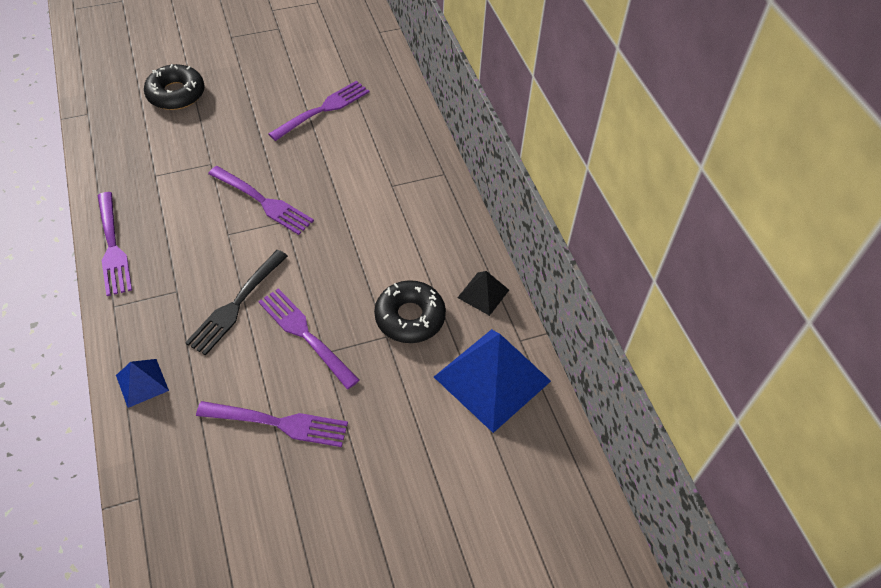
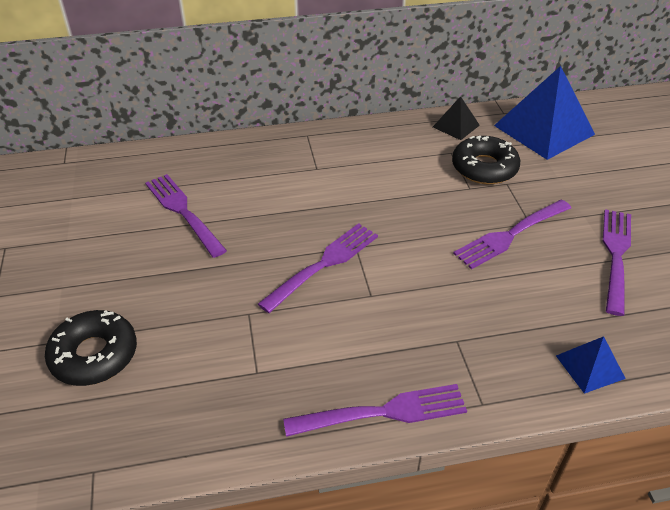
camera: 80 degrees left, 10 degrees down
(237, 303) = (473, 286): black fork -> none

